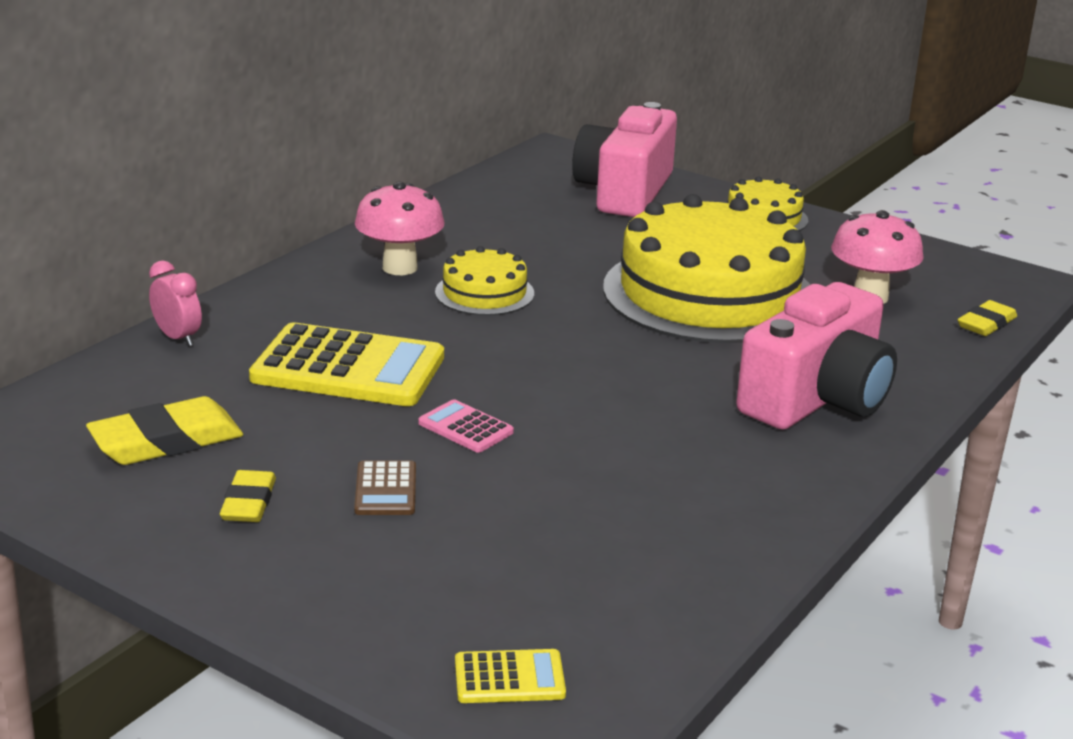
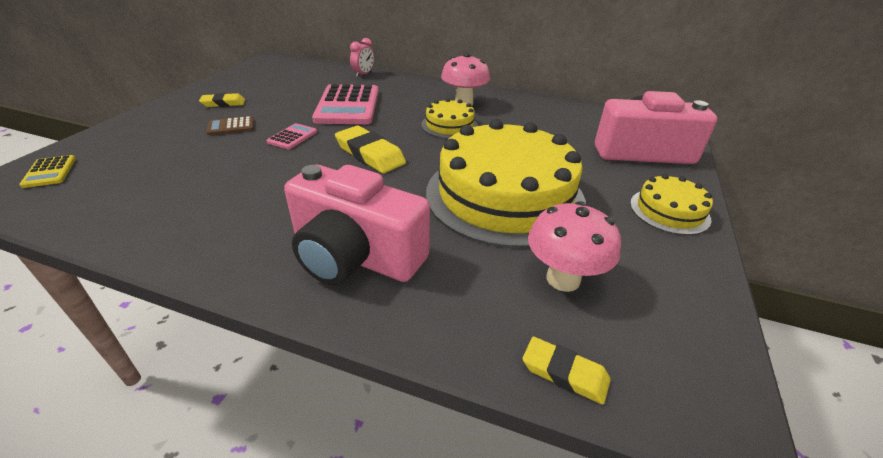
camera: 75 degrees right, 10 degrees up
(166, 441) = (275, 84): yellow eraser -> yellow eraser (370, 154)
(348, 368) = (348, 106): yellow calculator -> pink calculator

